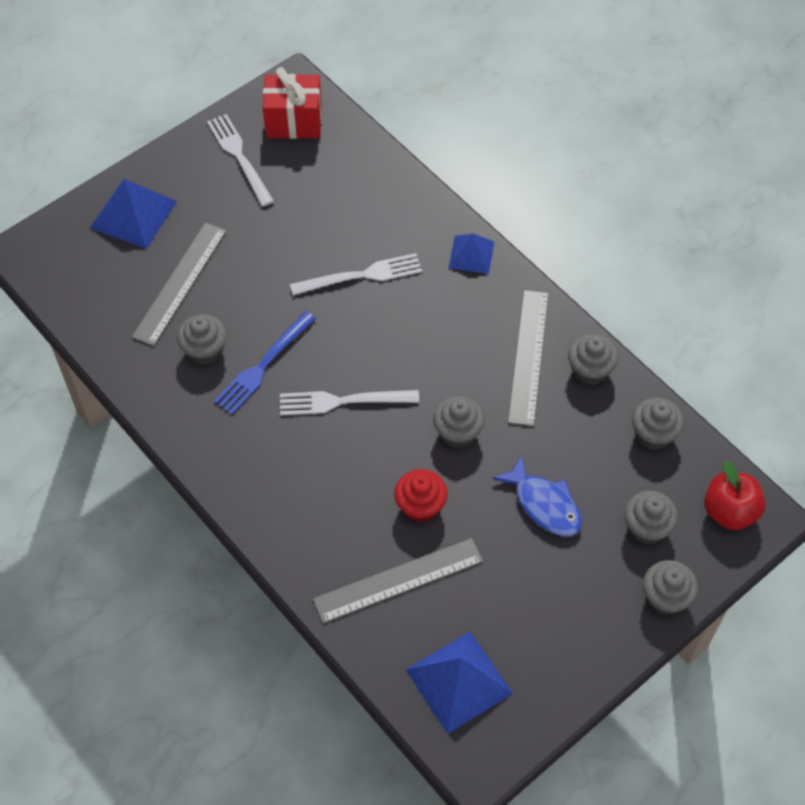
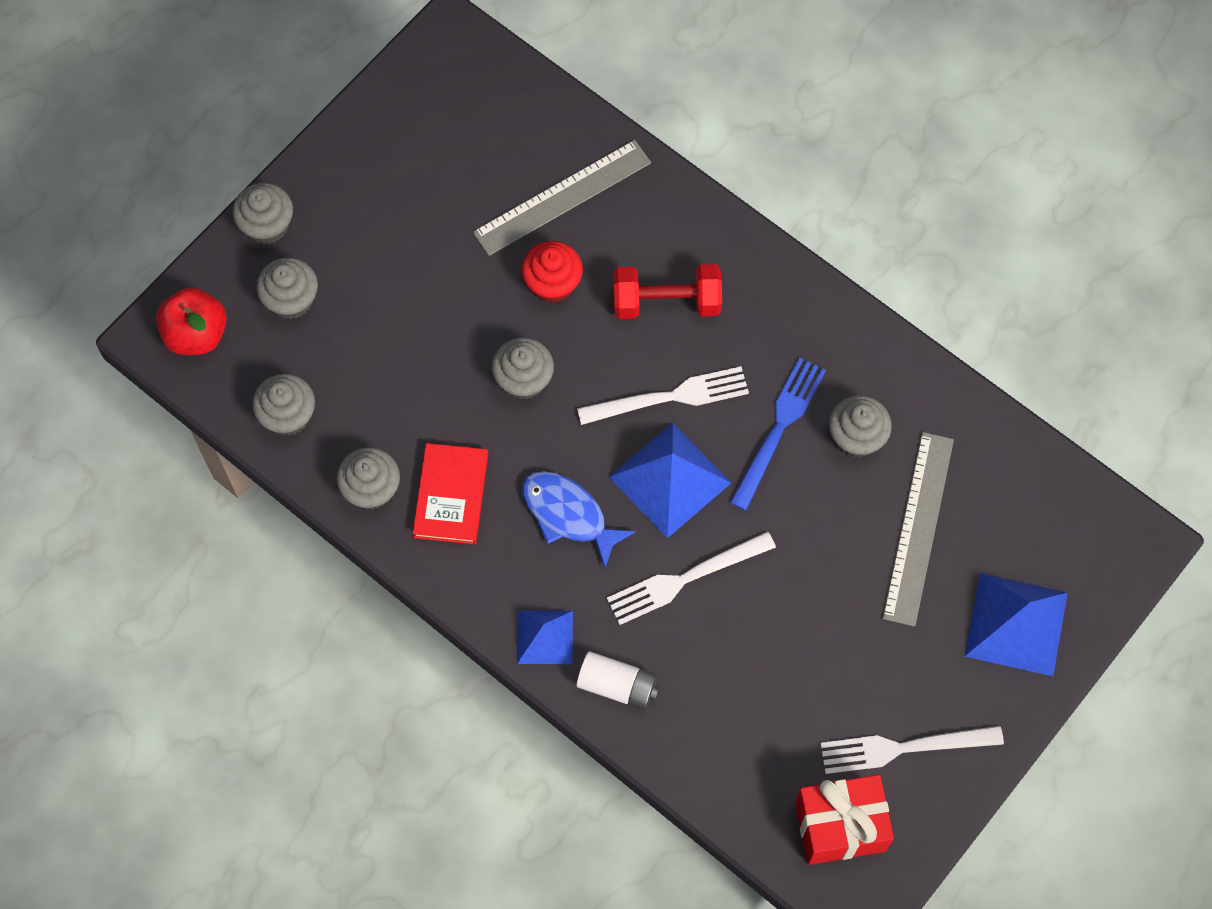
camera: 170 degrees right, 10 degrees up
(239, 156) = (902, 748): white fork -> white fork turned 120 degrees clockwise
(328, 475) = (666, 302): none -> red dumbbell
(425, 218) = (617, 685): none -> white battery
(459, 681) = (480, 106): blue pyramid -> blue pyramid (669, 479)
(528, 356) = (451, 495): grey ruler -> red book
(544, 504) = (411, 308): blue fish -> blue fish (568, 515)

